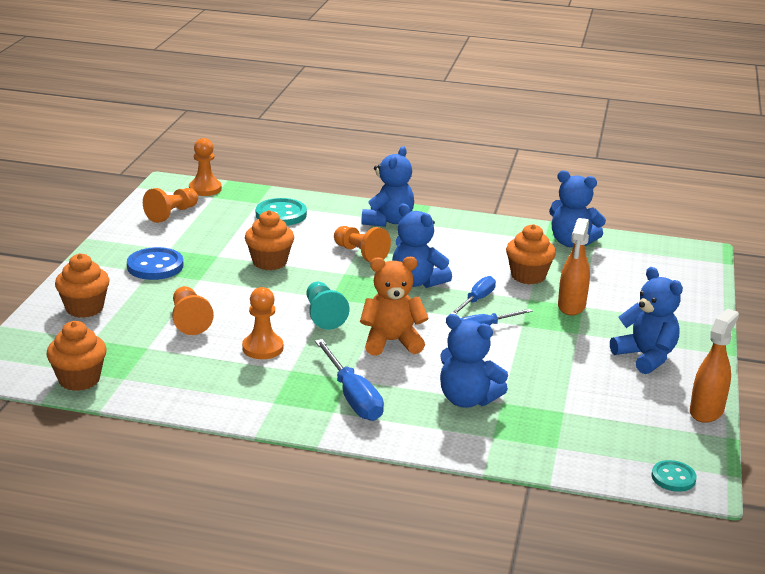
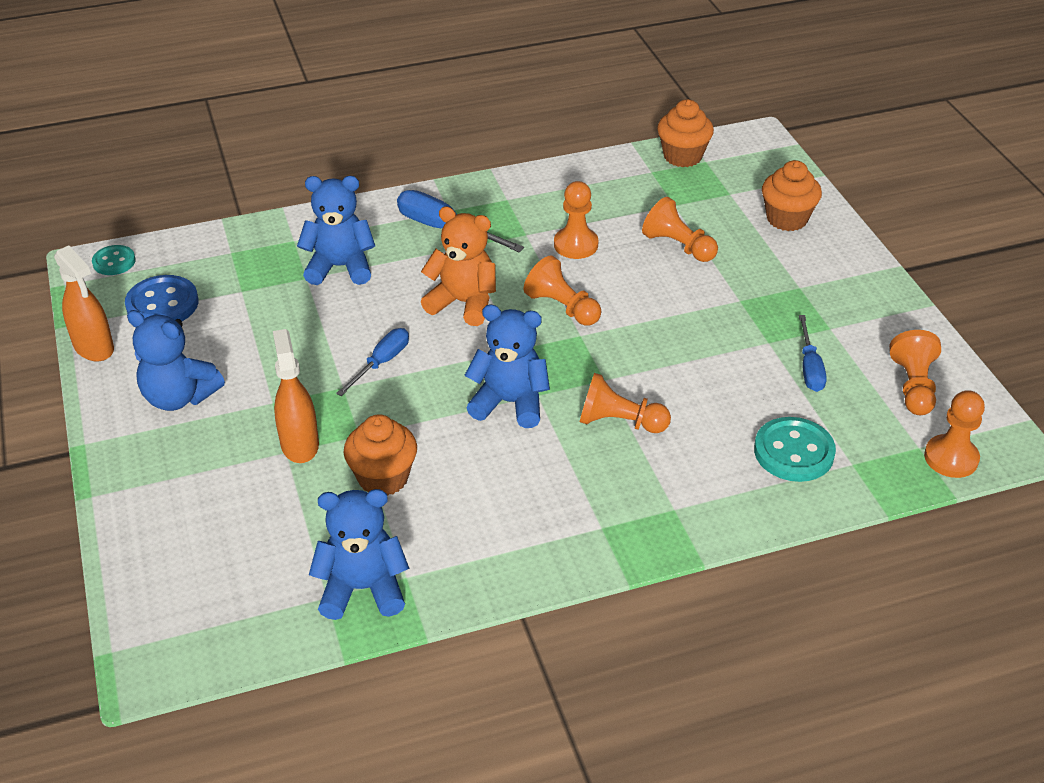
camera: 150 degrees right, 15 degrees up
(155, 266) = (806, 296): blue button -> blue button (162, 304)
(269, 262) = (702, 357): orange cupcake -> none
(323, 315) = (562, 307): turquoise pawn -> orange pawn
(388, 221) = (650, 509): blue teddy bear -> none
(391, 342) = (463, 303): orange teddy bear -> orange teddy bear turned 120 degrees counterclockwise
(476, 300) = (419, 403): blue screwdriver -> blue screwdriver (809, 368)
(706, 411) = (94, 348): orange spray bottle -> orange spray bottle turned 45 degrees counterclockwise

